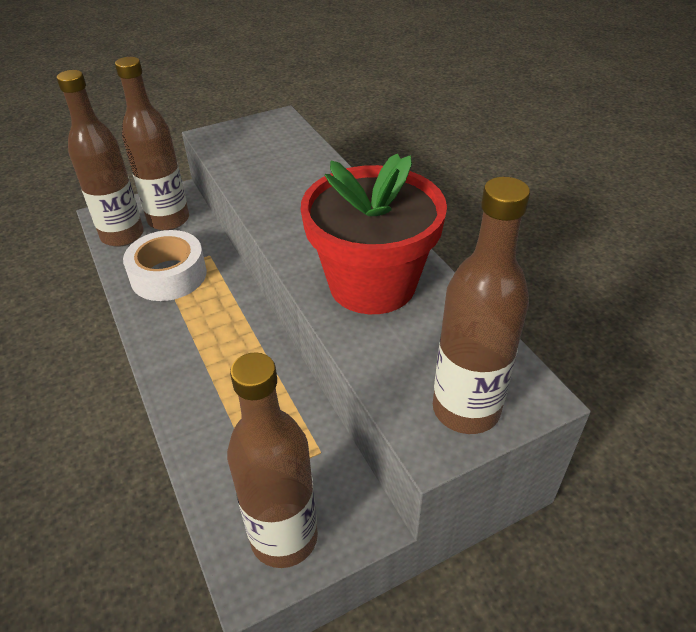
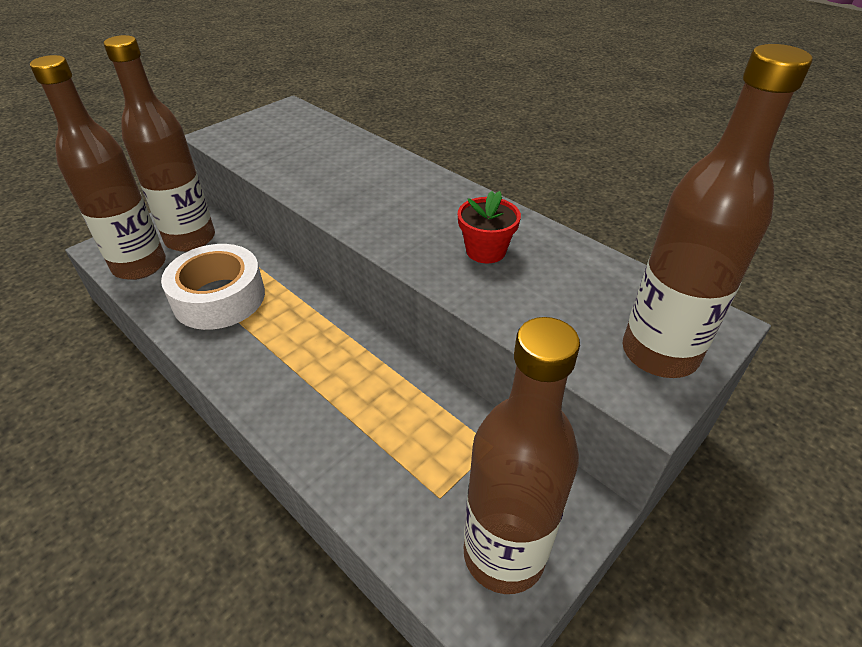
camera: 20 degrees left, 0 degrees up
(372, 284) = (486, 251): red flower pot -> red flower pot, size x0.41

